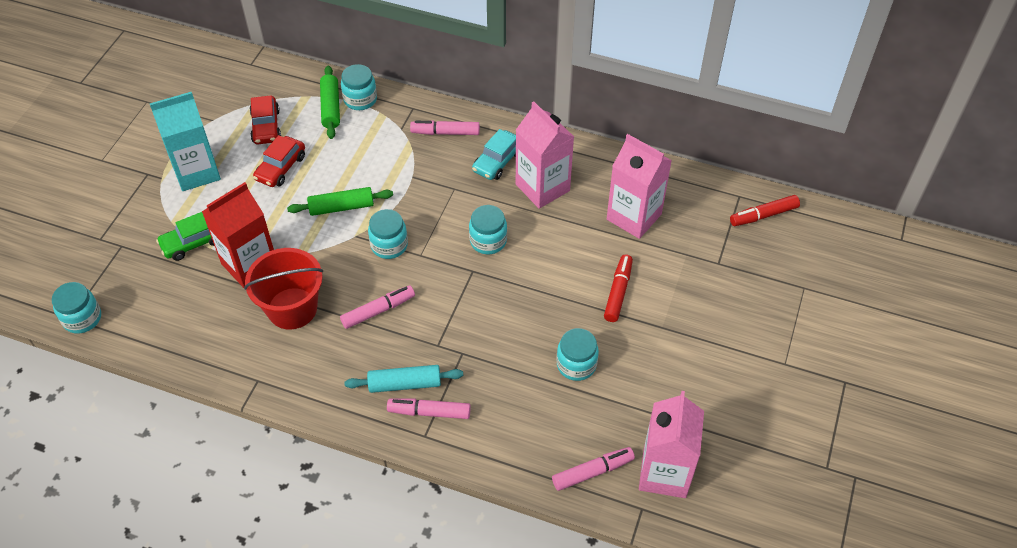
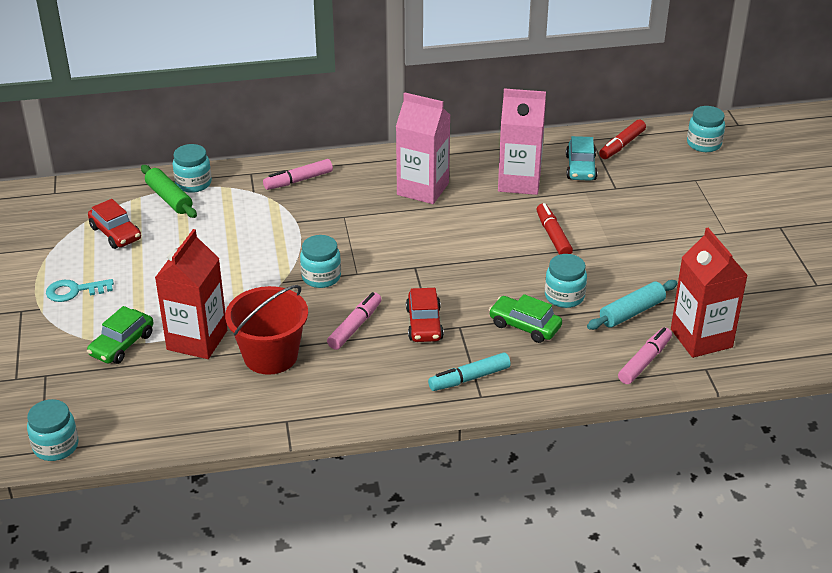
camera: 30 degrees left, 15 degrees down
(197, 172) = (74, 291): turquoise carton -> turquoise key
(281, 168) = (160, 258): red car -> red car (424, 324)
(341, 207) = (249, 266): green rolling pin -> none
(405, 384) = (428, 368): turquoise rolling pin -> turquoise rolling pin (632, 312)
(429, 412) = (469, 378): pink marker -> turquoise marker
(488, 241) = (409, 242): turquoise jar -> turquoise jar (704, 144)
(498, 161) = (366, 184): turquoise car -> turquoise car (581, 168)
(517, 380) = (524, 326): none -> green car
(664, 473) = (701, 338): pink carton -> red carton

